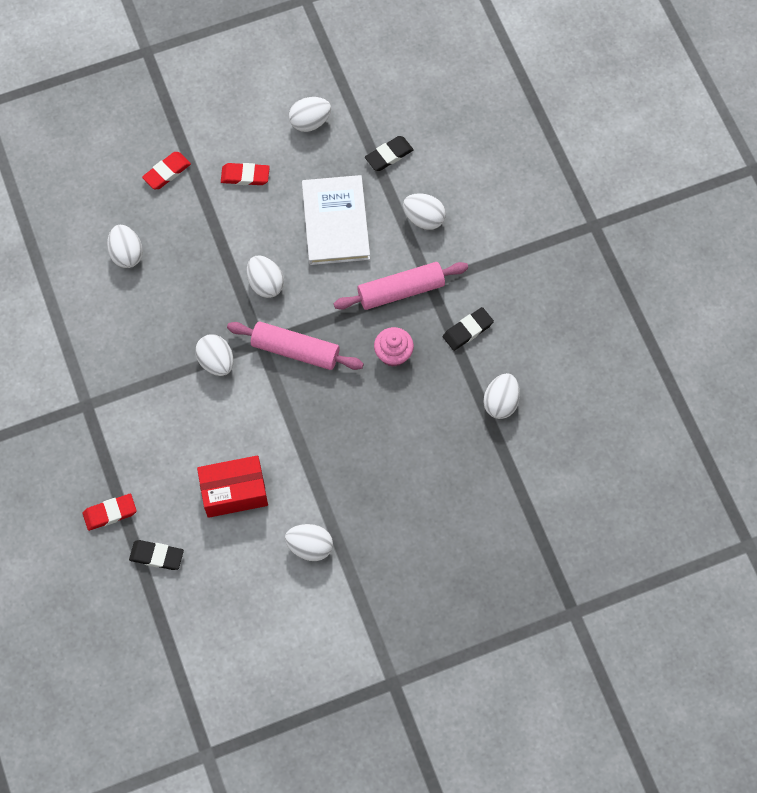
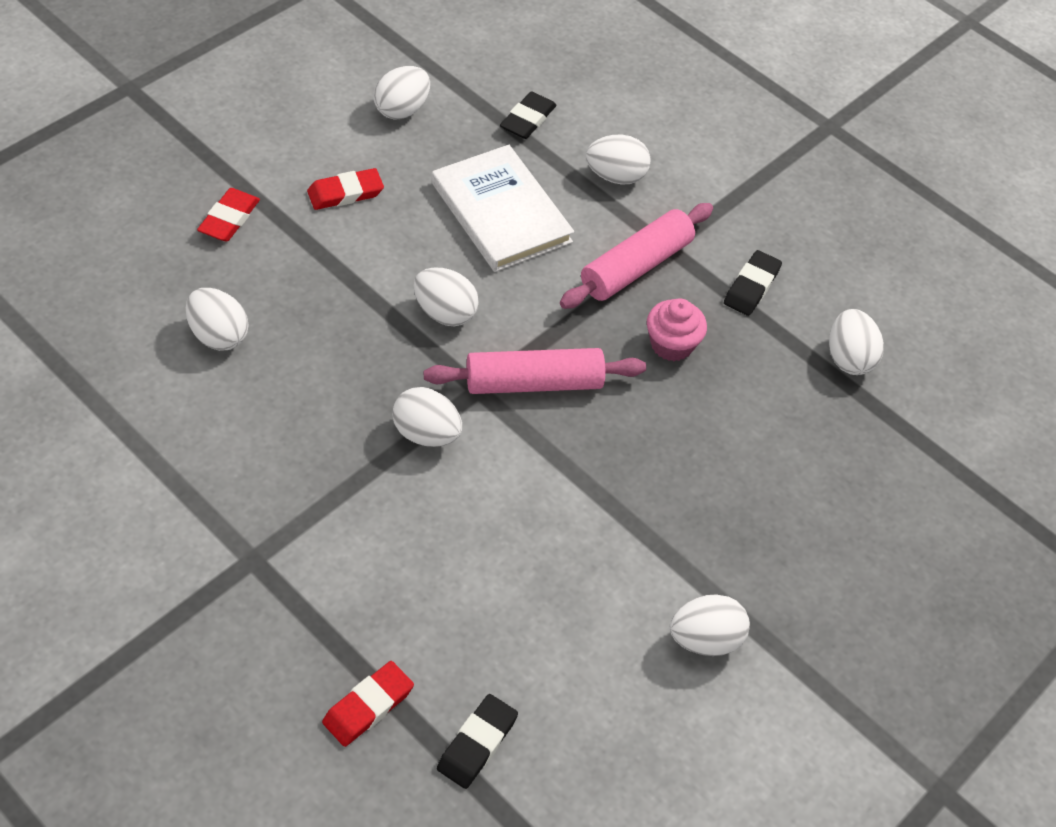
camera: 30 degrees left, 15 degrees down
(156, 556) = (477, 743): black eraser -> black eraser turned 45 degrees counterclockwise
(234, 492) = (548, 603): red box -> none

